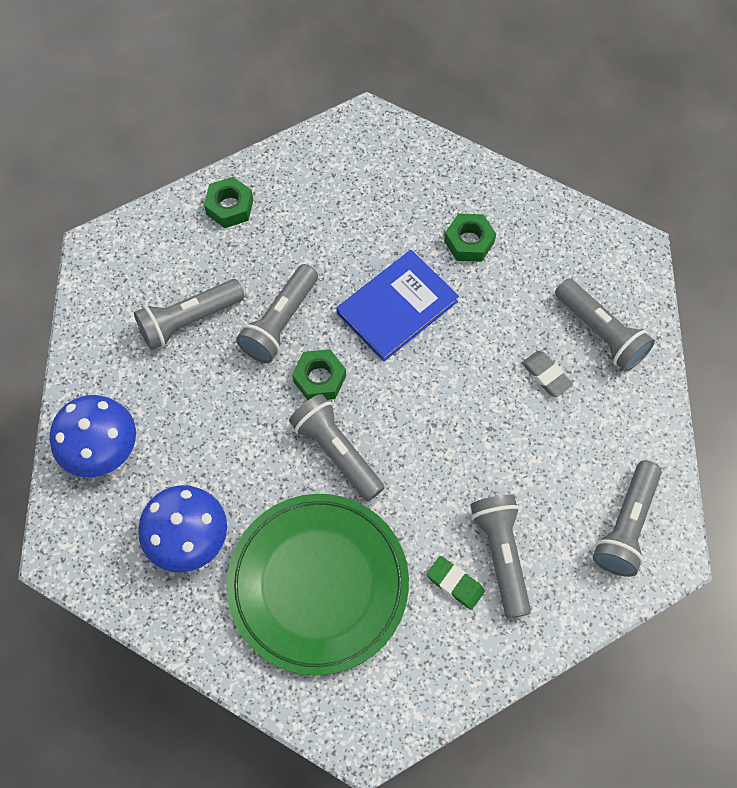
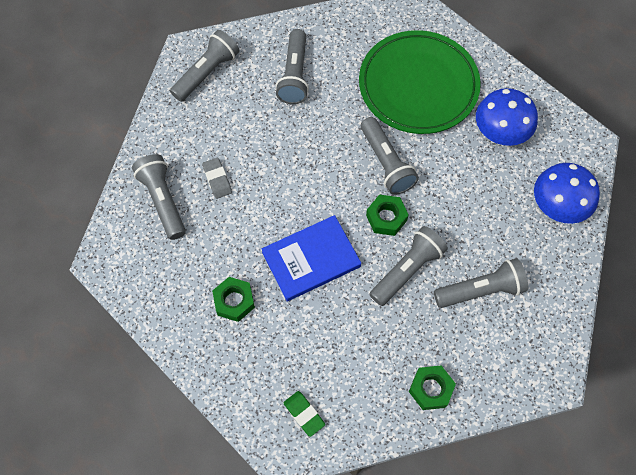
camera: 165 degrees left, 0 degrees up
(455, 584) = (330, 66): green eraser -> green eraser (304, 414)

